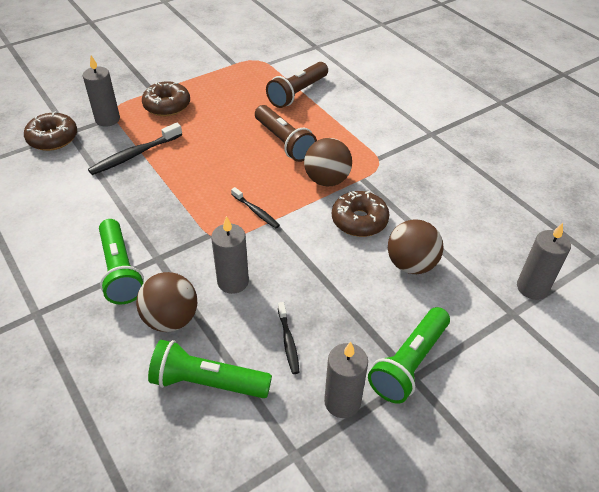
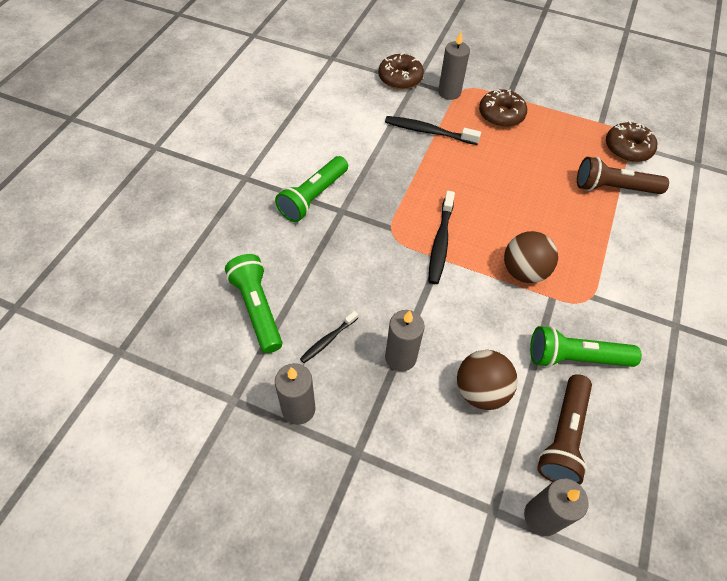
camera: 55 degrees right, 10 degrees up
(171, 319) = (294, 253): brown ball -> none
(233, 282) = (357, 270): grey candle -> grey candle (400, 357)
(256, 212) = (440, 242): black toothbrush -> black toothbrush, size x1.66
(284, 142) = (539, 215): brown flashlight -> brown flashlight (563, 436)
(359, 220) = (497, 322): brown donut -> brown donut (627, 148)
(409, 363) = (369, 442): green flashlight -> green flashlight (575, 358)

